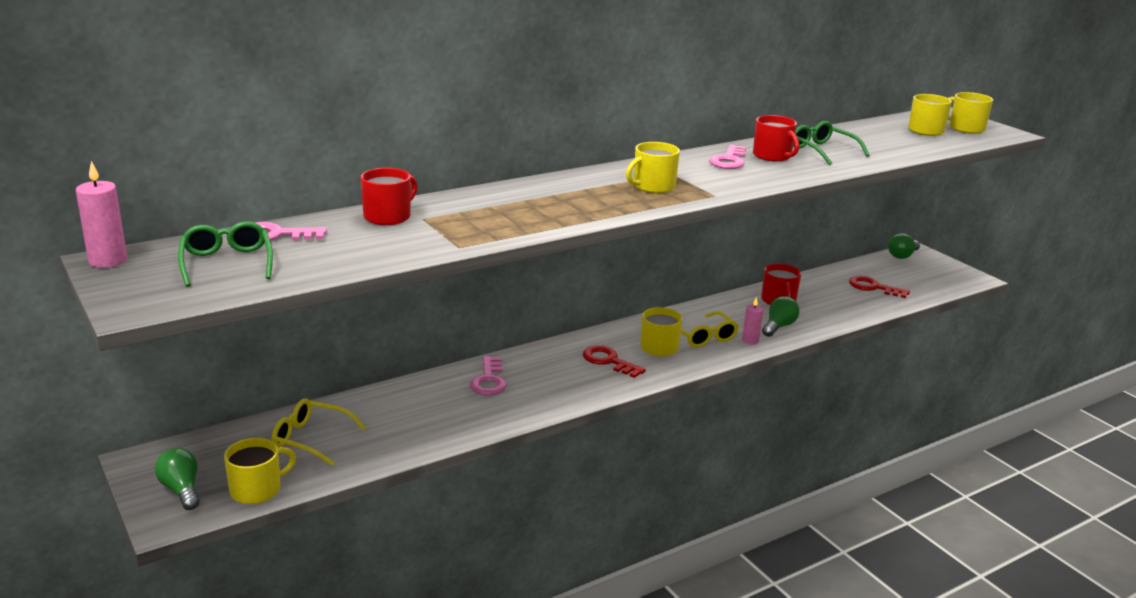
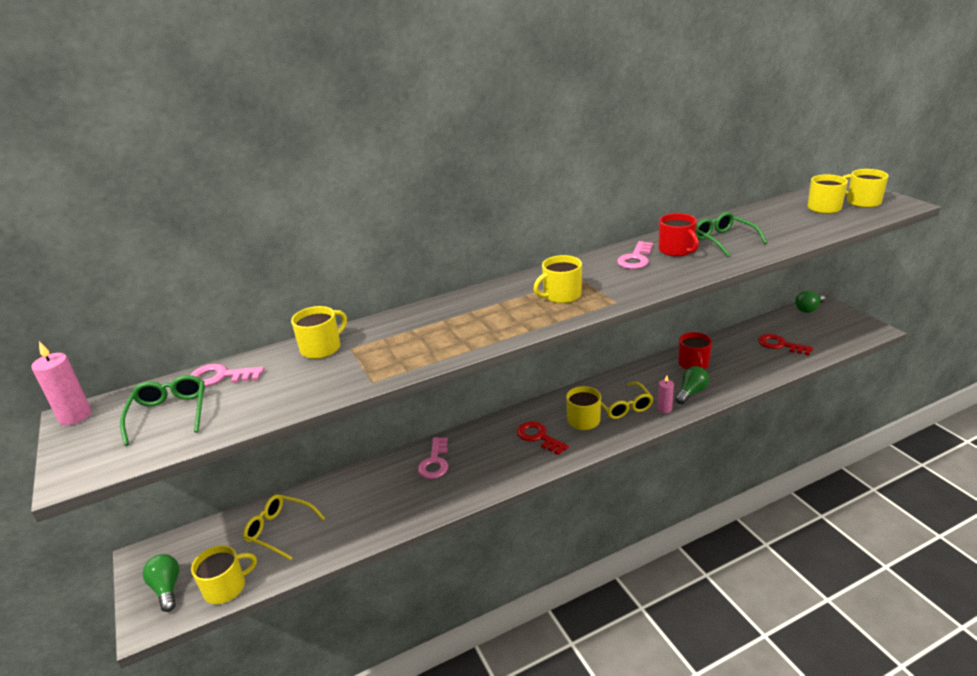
camera: 10 degrees right, 5 degrees up
(388, 216) = (322, 348): red mug -> yellow mug

